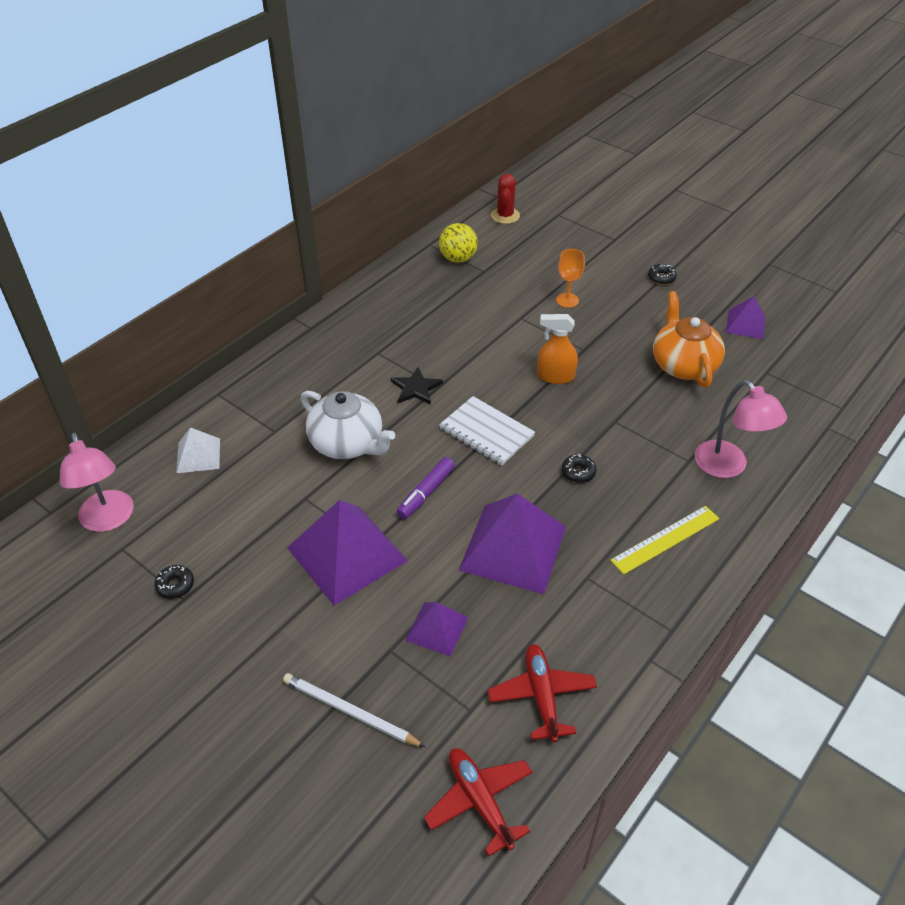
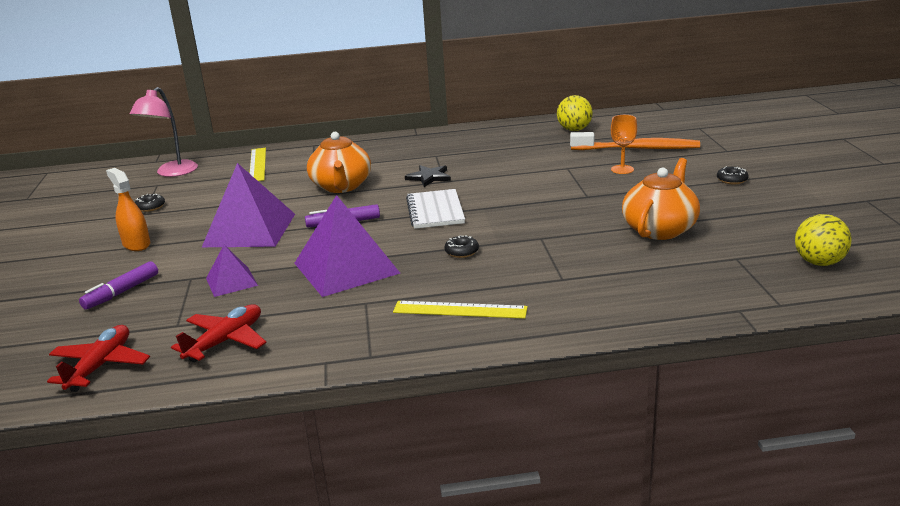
camera: 45 degrees right, 20 degrees down
(198, 455) = (257, 164): white pyramid -> yellow ruler
(347, 443) = (341, 186): white teapot -> orange teapot
(350, 712) = (122, 292): white pencil -> purple marker
(505, 216) = (652, 119): red cactus -> none
(545, 265) = (637, 149): none -> orange toothbrush
(555, 376) = (538, 202): orange spray bottle -> orange spray bottle (136, 244)
(728, 467) = (591, 295): pink lamp -> none
(745, 324) = (769, 226): purple pyramid -> none
(816, 350) = (819, 262): none -> yellow ball

